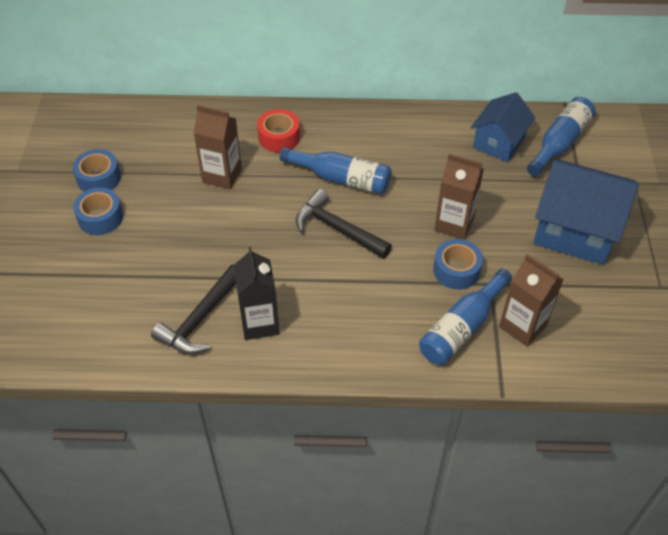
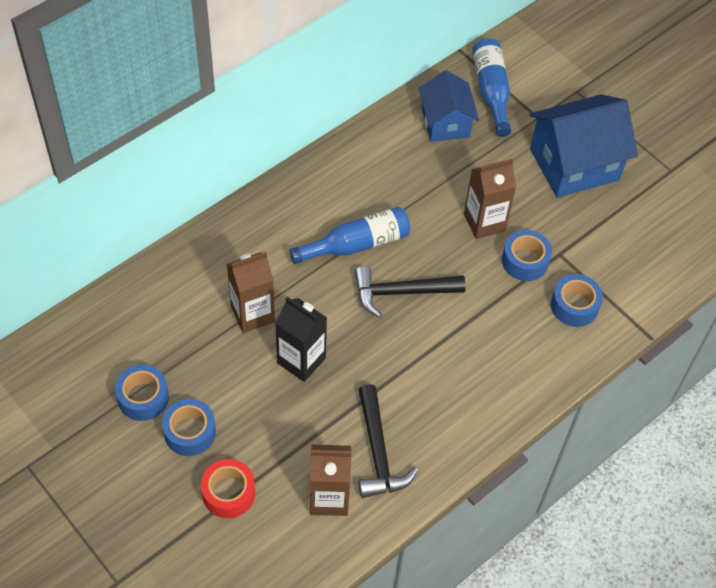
camera: 45 degrees left, 5 degrees up
(259, 323) = (428, 419): black carton -> black carton (301, 360)
(279, 137) = (262, 242): red tape -> red tape (228, 493)
(461, 327) = (574, 306): blue bottle -> blue tape
(522, 326) = (613, 272): brown carton -> brown carton (329, 498)

